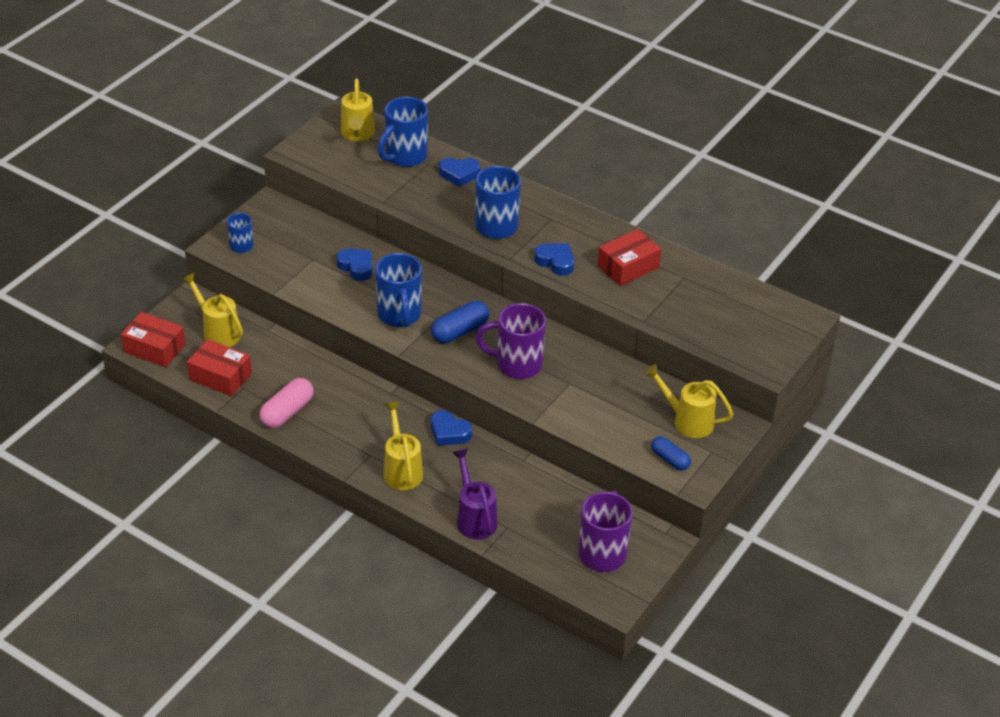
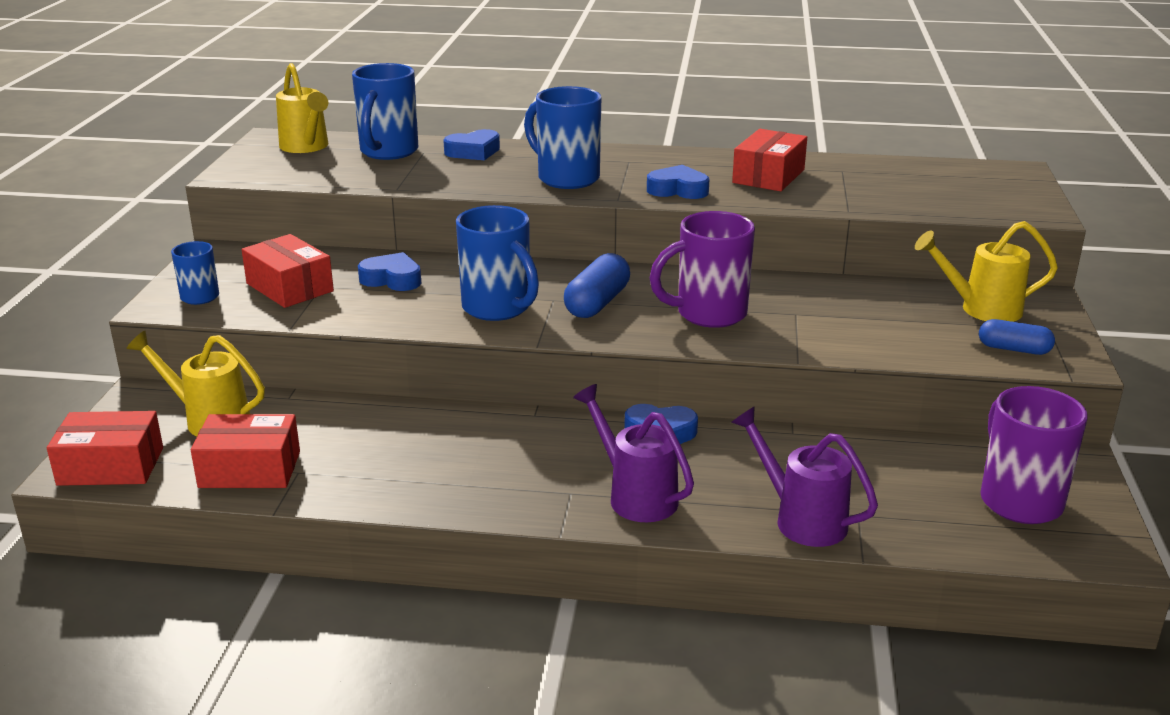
camera: 25 degrees left, 15 degrees down
(287, 412) = (394, 480): pink capsule -> none
(294, 254) = (289, 287): none -> red box
(402, 470) = (636, 496): yellow watering can -> purple watering can

